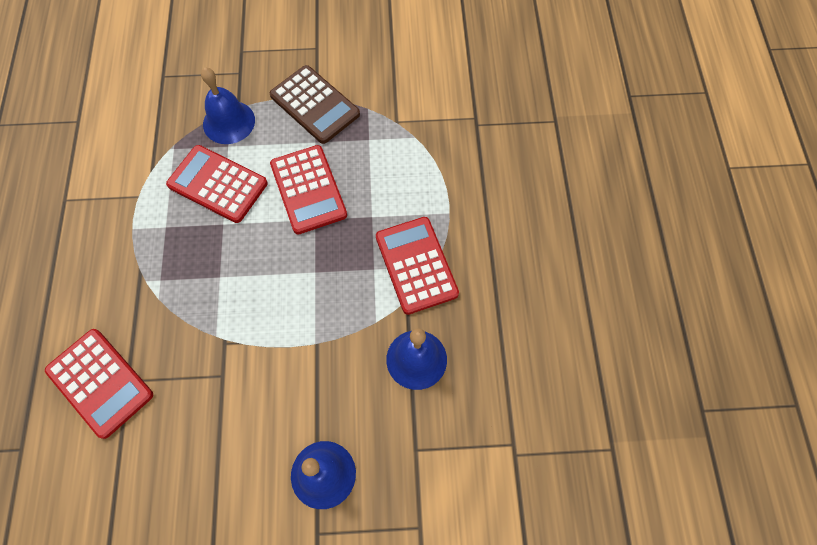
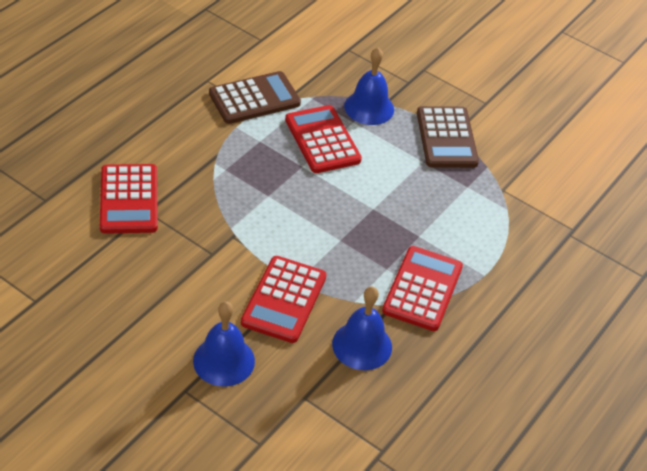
camera: 35 degrees right, 20 degrees down
(124, 187) = (254, 99): none -> brown calculator
(308, 190) = (386, 187): red calculator -> red calculator (284, 300)

